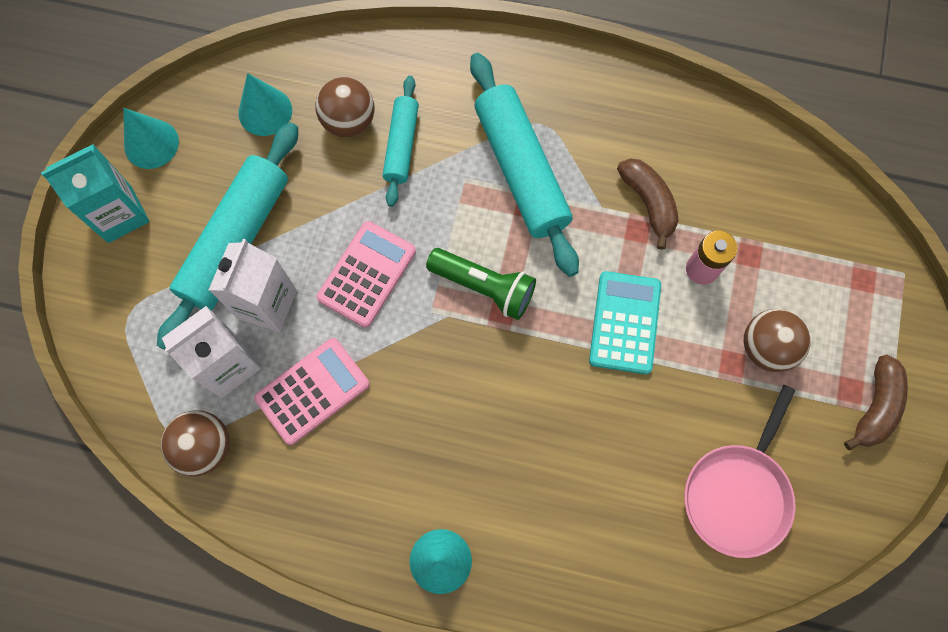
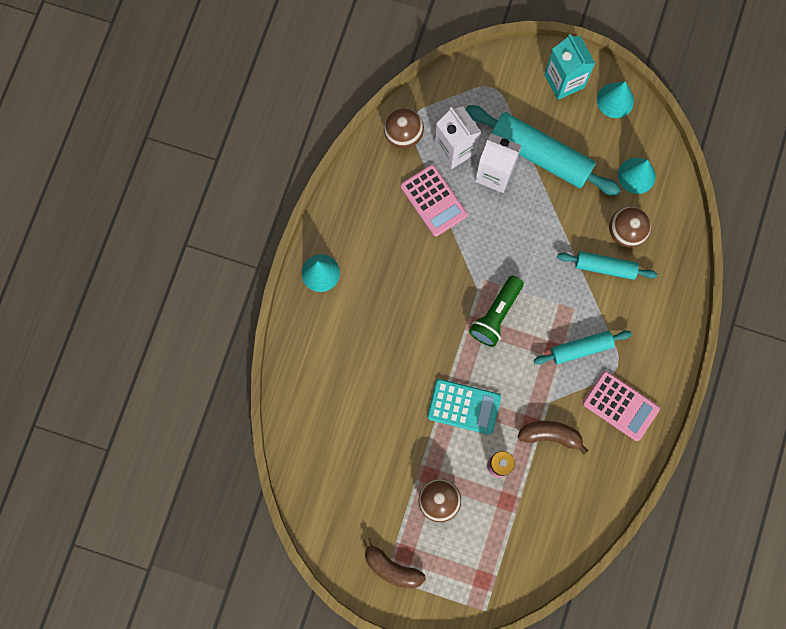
camera: 95 degrees right, 5 degrees up
(367, 274) = (510, 238): pink calculator -> pink calculator (620, 406)
(521, 170) = (581, 349): turquoise rolling pin -> turquoise rolling pin, size x0.57
(648, 203) = (550, 435): brown banana -> brown banana turned 150 degrees counterclockwise
(737, 493) = (343, 464): pink pan -> none

